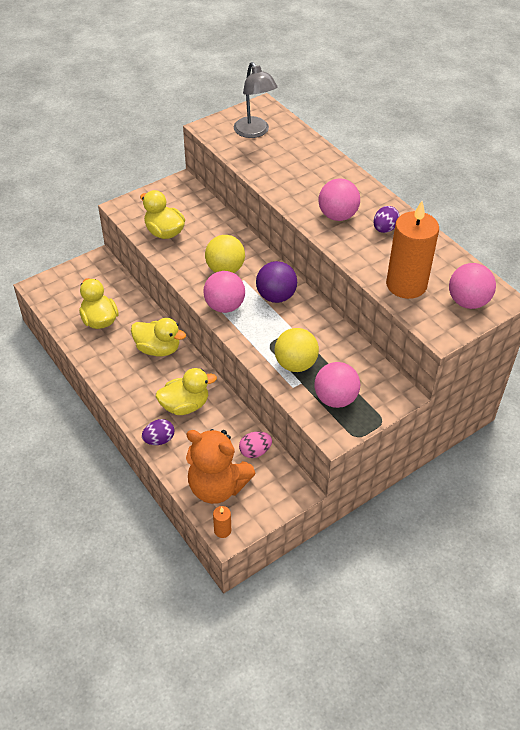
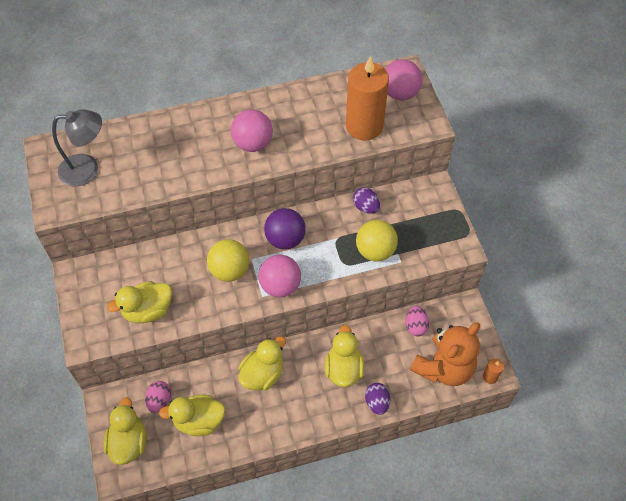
camera: 70 degrees left, 10 degrees up
(68, 284) = (128, 442): none -> yellow duck
(110, 291) = (159, 400): none -> pink egg
(335, 399) = (424, 234): pink ball -> none
(384, 229) = (287, 115): purple egg -> purple egg (366, 207)

